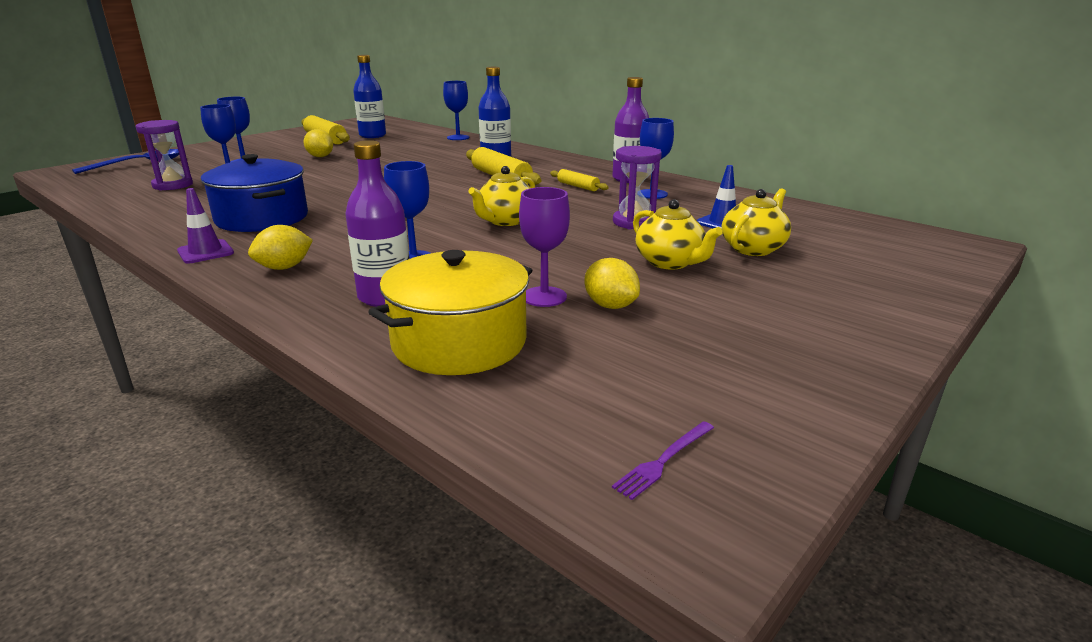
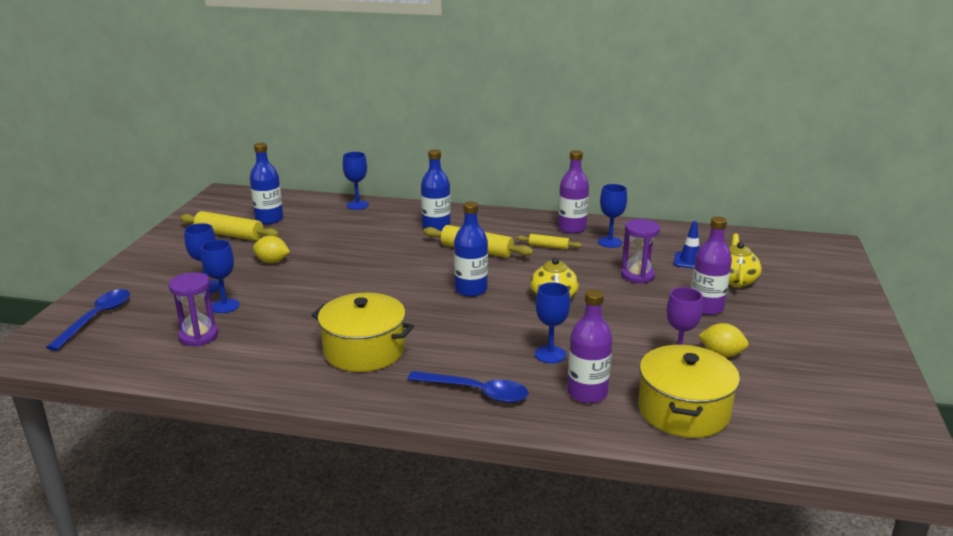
camera: 30 degrees left, 0 degrees up
(205, 252) = (387, 398): purple traffic cone -> none
(262, 218) = (364, 350): blue pot -> yellow pot
(284, 267) = (476, 392): yellow lemon -> blue spoon
(439, 200) = (471, 290): none -> blue bottle
(663, 461) = (869, 441): purple fork -> none
(670, 262) = (706, 307): yellow teapot -> purple bottle

